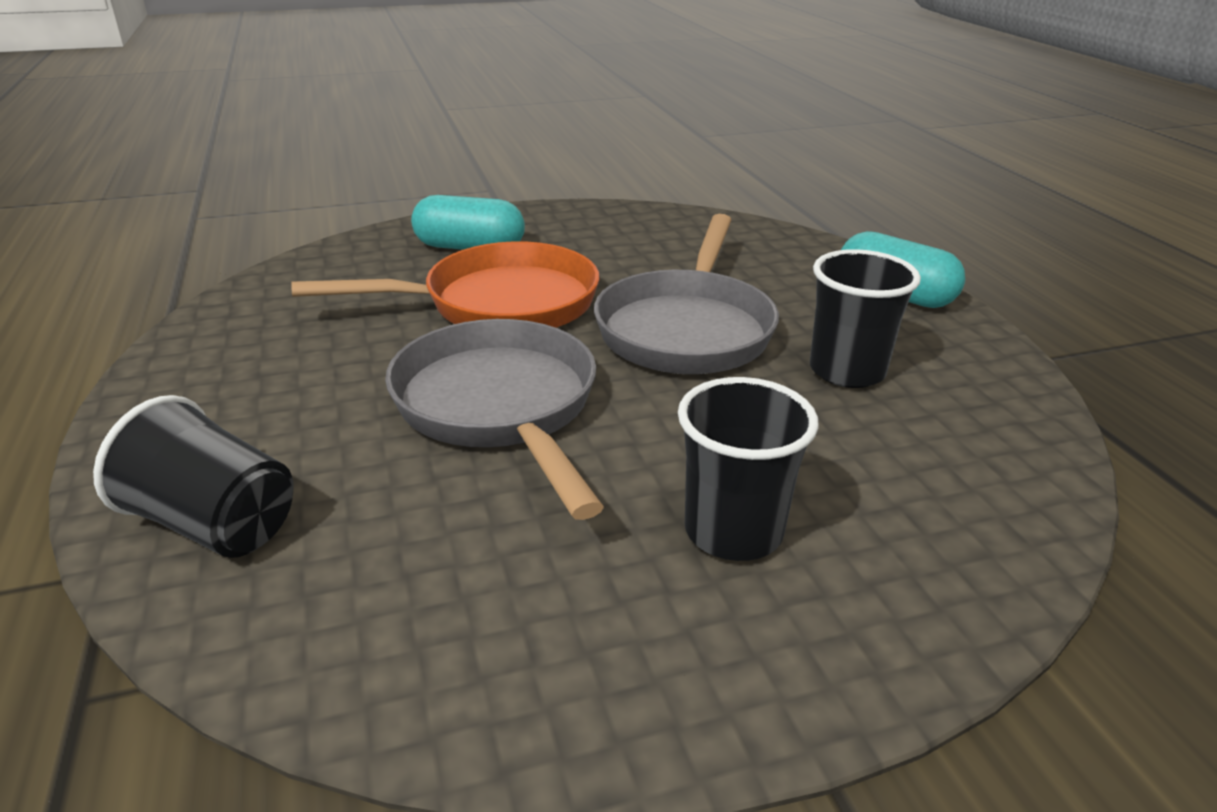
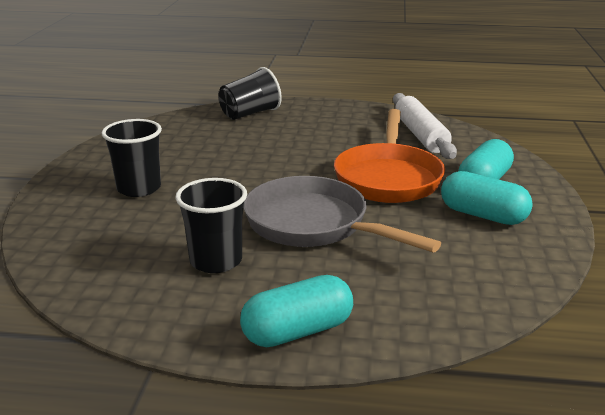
camera: 115 degrees right, 5 degrees down
(307, 303) = (420, 135): none -> white rolling pin
(500, 408) = (276, 162): grey pan -> none
(566, 241) = (483, 215): none -> turquoise capsule

